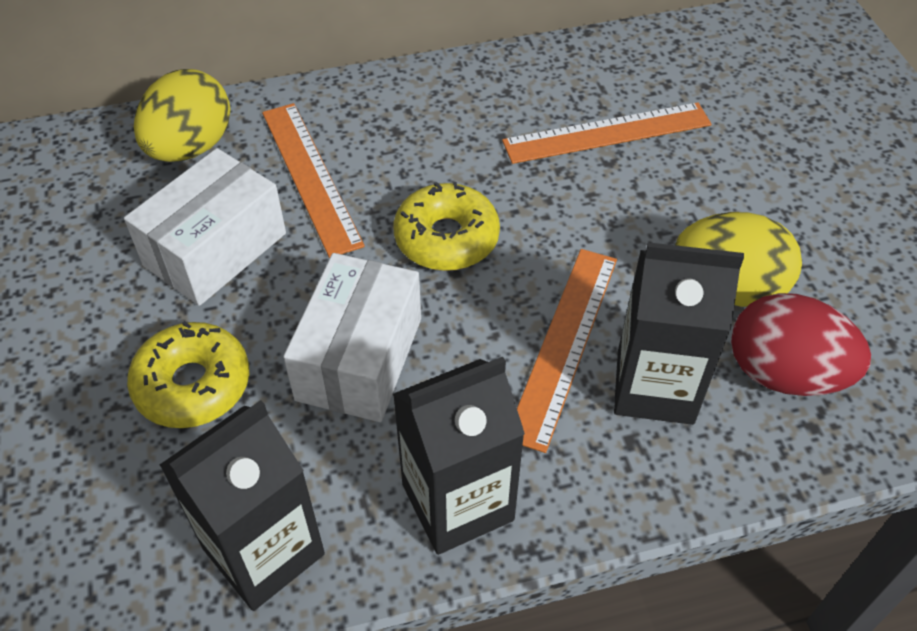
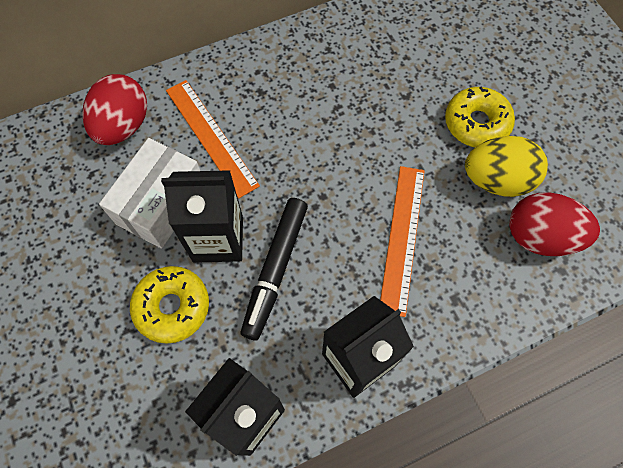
camera: 10 degrees left, 15 degrees up
(191, 147) = (123, 126): yellow egg -> red egg
(359, 358) = (275, 270): white box -> black marker
(446, 238) = (312, 171): yellow donut -> yellow donut (476, 123)
(607, 133) = (401, 73): orange ruler -> none
(655, 387) = (463, 259): black carton -> black carton (218, 239)

